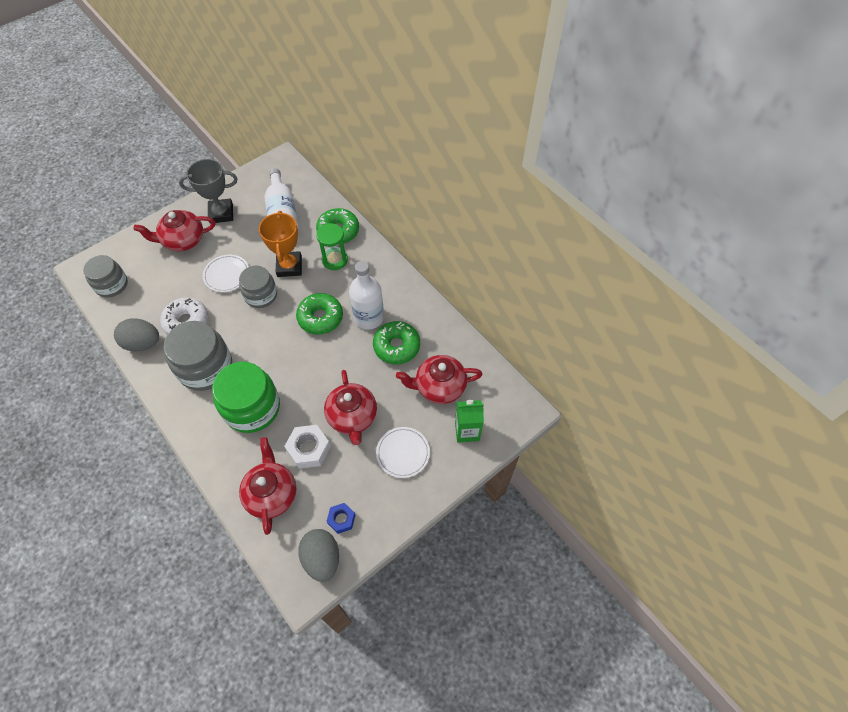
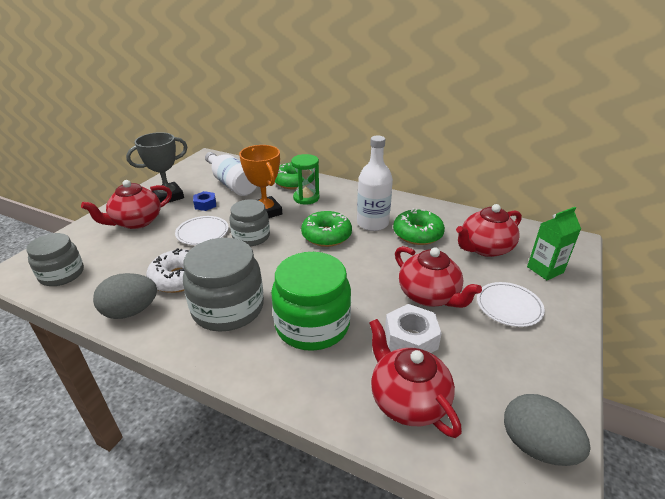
camera: 25 degrees left, 25 degrees down
(341, 519) = (513, 391): blue nut -> blue nut (205, 204)

